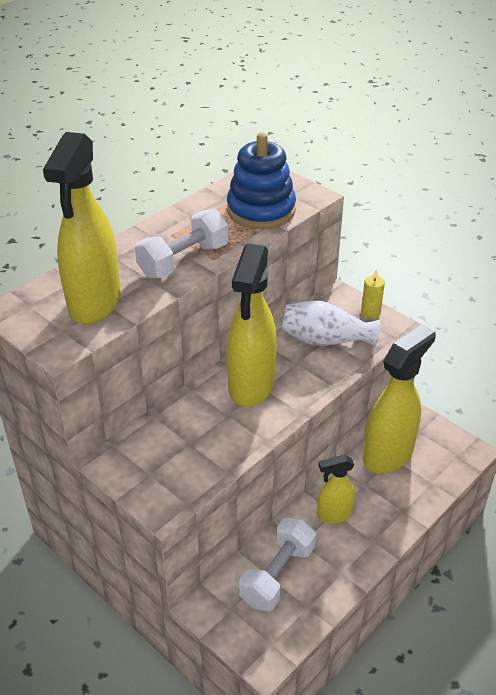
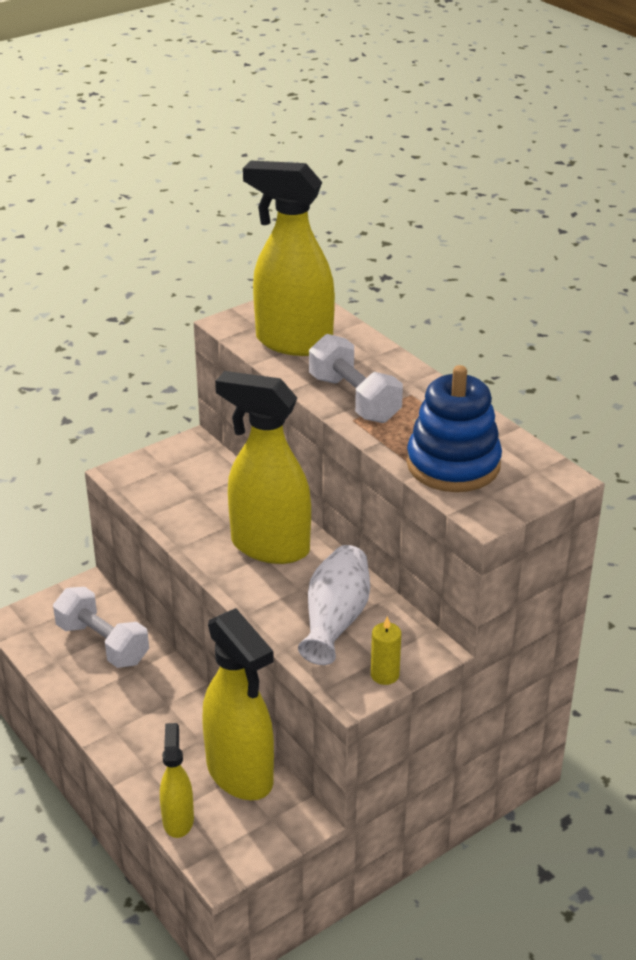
camera: 100 degrees right, 5 degrees down
(334, 514) = (164, 702): yellow spray bottle -> yellow spray bottle (178, 820)

